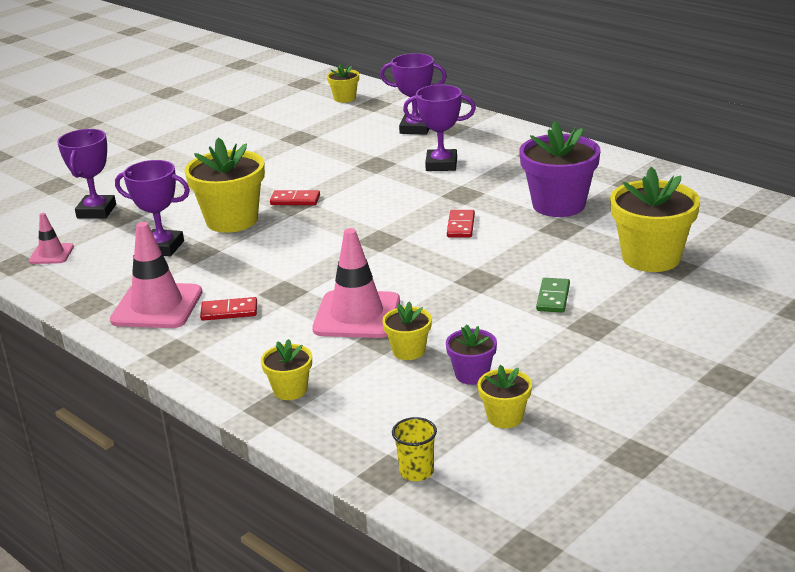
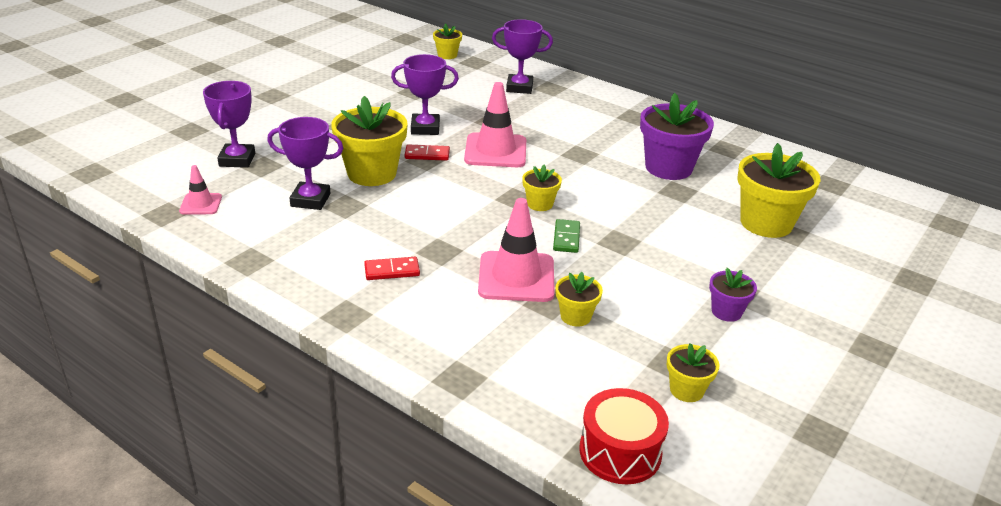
camera: 10 degrees left, 5 degrees up
(157, 306) = (319, 264): pink traffic cone -> pink traffic cone (495, 151)
(290, 390) = (473, 358): yellow flower pot -> yellow flower pot (540, 204)
(416, 471) = (620, 452): yellow cup -> red drum
(441, 164) = (552, 124): purple trophy -> purple trophy (425, 128)
(460, 226) = (587, 186): red domino -> none
(472, 375) = (642, 343): purple flower pot -> purple flower pot (726, 312)
(553, 297) = (692, 262): green domino -> green domino (566, 238)

